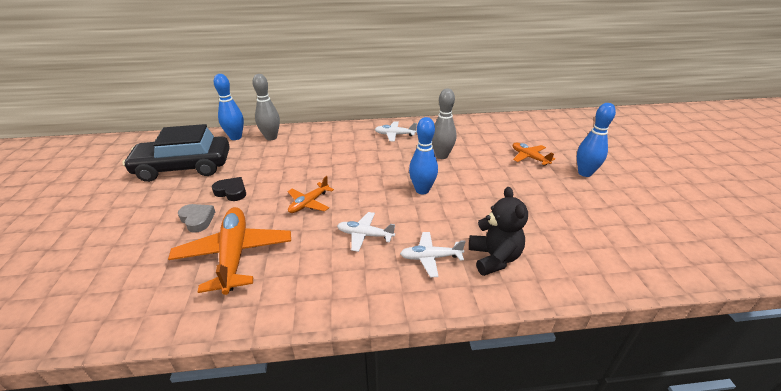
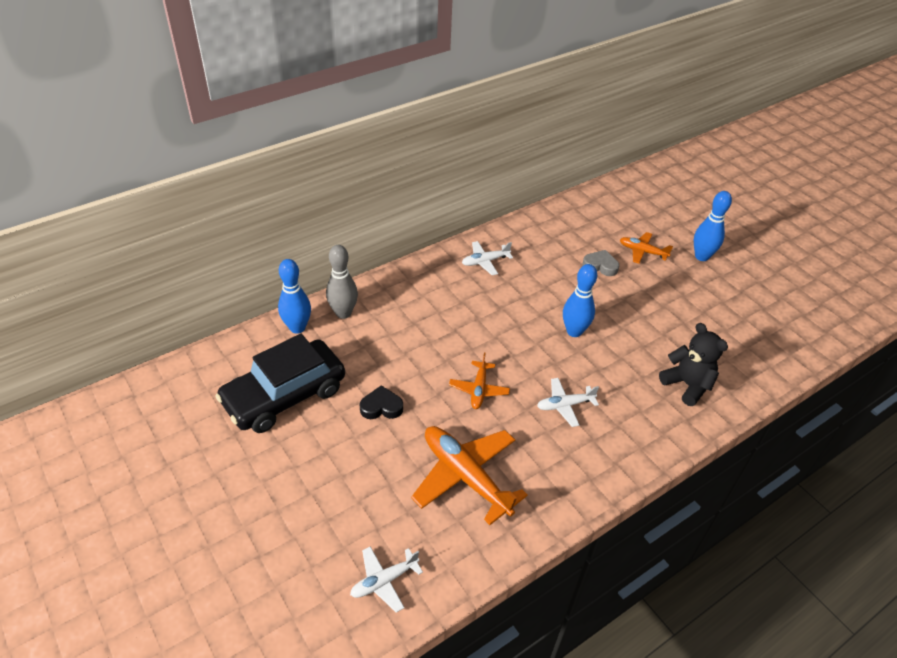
camera: 30 degrees left, 10 degrees up
(197, 220) = (383, 455): grey heart -> grey heart (600, 266)
(430, 257) = (638, 405): white plane -> white plane (384, 581)
(441, 156) = (558, 277): grey bowling pin -> none

